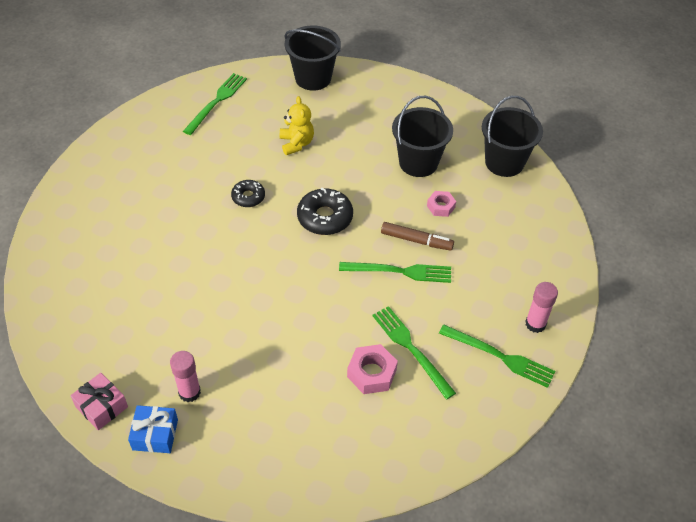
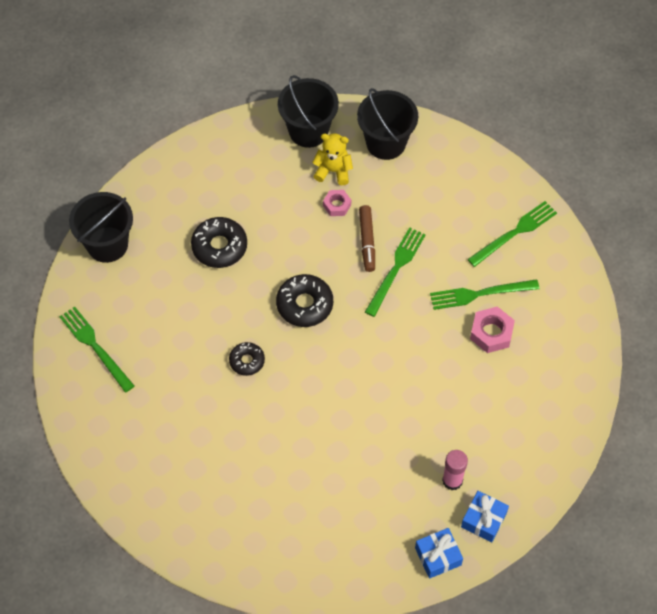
camera: 65 degrees left, 10 degrees up
(101, 407) = (438, 556): pink gift -> blue gift
(296, 143) = (195, 294): yellow teddy bear -> yellow teddy bear (333, 171)
(350, 143) = (219, 246): none -> black donut
(416, 240) = (367, 241): brown marker -> brown marker turned 135 degrees clockwise
(418, 162) = (274, 200): black bucket -> black bucket (386, 143)
(535, 324) = (494, 193): pink glue stick -> none

